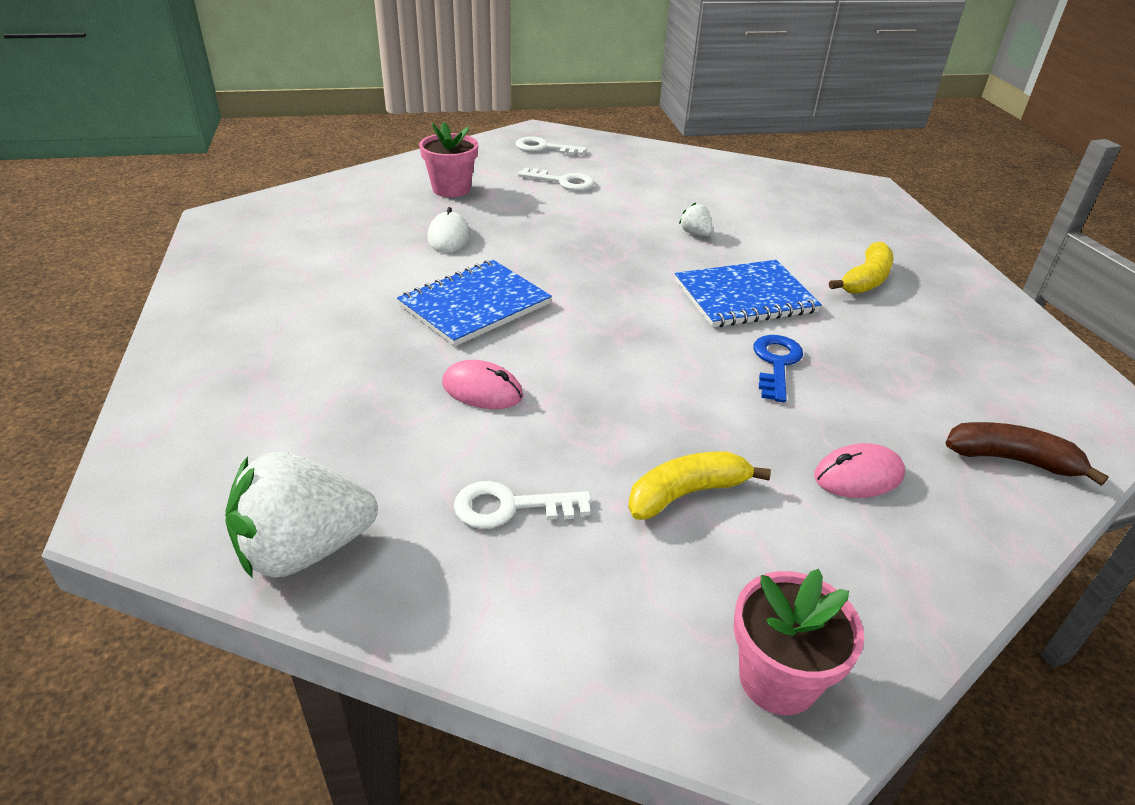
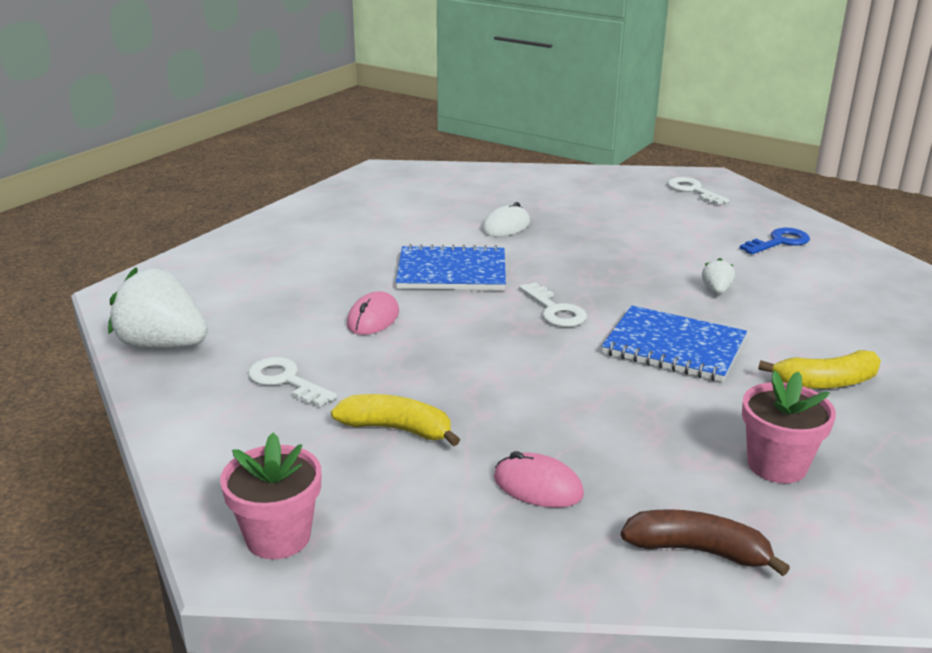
camera: 45 degrees right, 10 degrees down
(451, 189) = (562, 197): pink flower pot -> pink flower pot (777, 465)
(482, 390) = (373, 318): pink mouse -> pink mouse turned 45 degrees clockwise
(563, 182) = (664, 218): white key -> white key (555, 310)
(776, 363) = (611, 397): blue key -> blue key (779, 242)
(1011, 460) = (698, 551): brown banana -> brown banana turned 45 degrees counterclockwise

